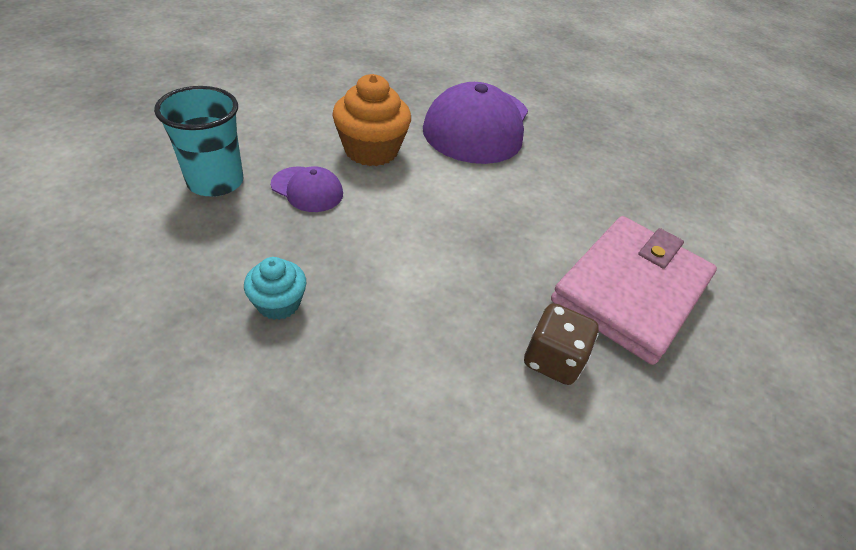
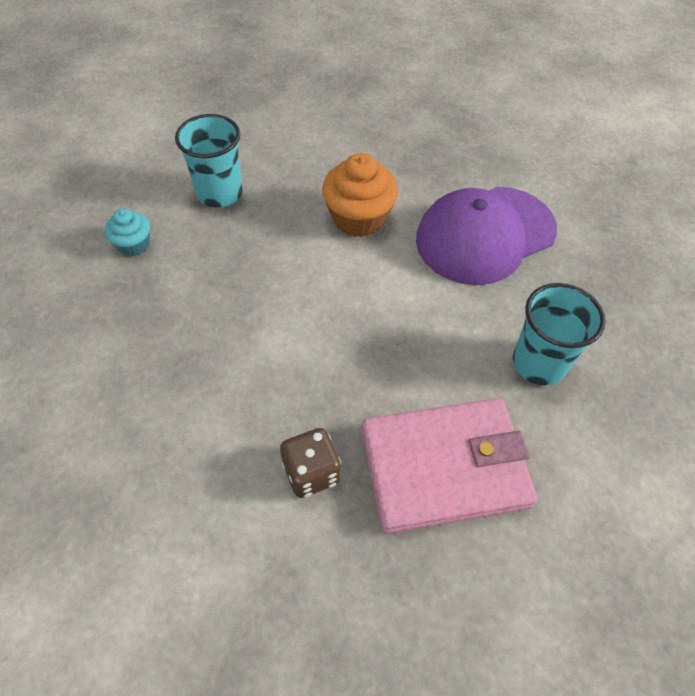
camera: 45 degrees right, 10 degrees up
(278, 303) = (175, 311): turquoise cupcake -> turquoise cupcake (133, 244)
(307, 189) = (275, 231): purple cap -> none
(603, 188) = (539, 363): none -> turquoise cup

